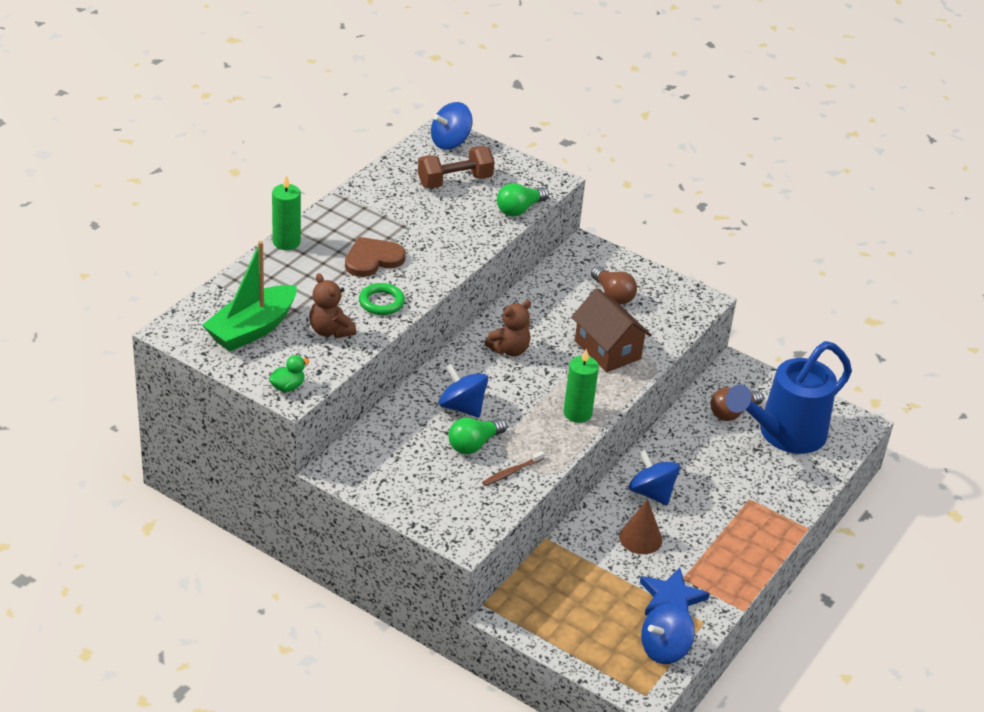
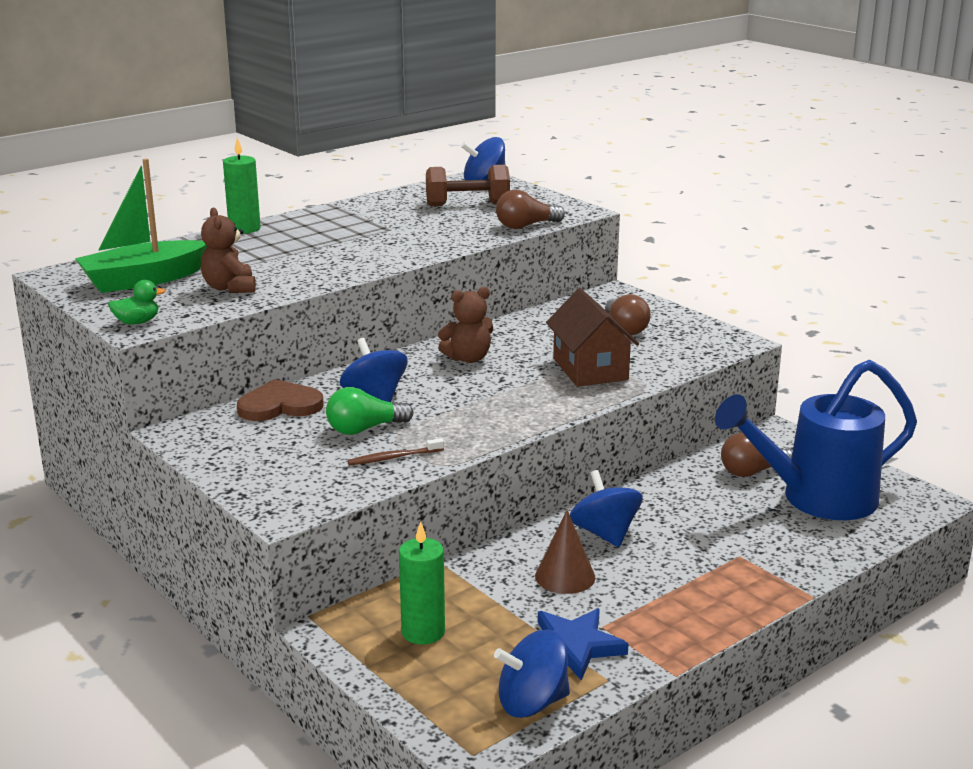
camera: 20 degrees right, 15 degrees down
(373, 259) = (327, 245): brown heart -> brown heart (280, 405)
(381, 302) = (308, 274): green ring -> none
(519, 209) = (526, 226): green light bulb -> brown light bulb
(577, 413) = (516, 416): green candle -> green candle (423, 632)

